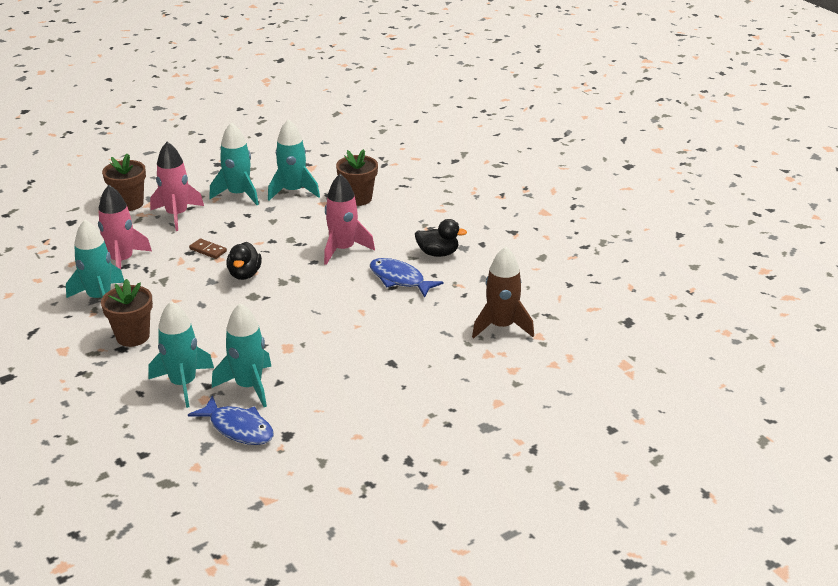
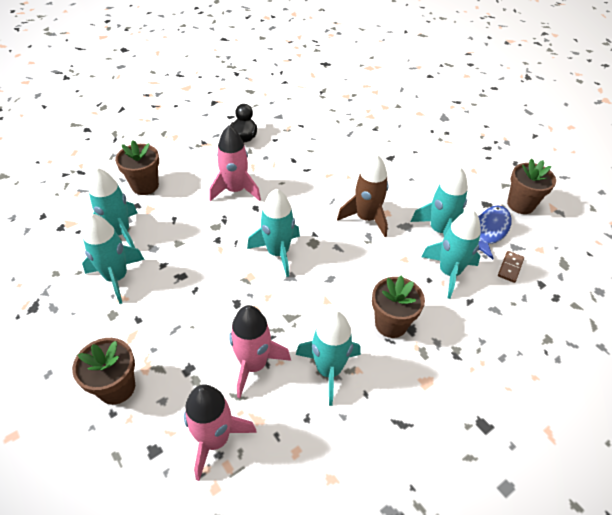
camera: 95 degrees left, 15 degrees up
(177, 215) = (154, 329): pink rocket -> pink rocket (215, 439)
(208, 250) = (233, 288): brown domino -> brown domino (510, 268)
(244, 274) = (278, 253): black duck -> turquoise rocket
(279, 468) = (520, 204): none -> brown flower pot
(399, 279) = (282, 156): blue fish -> none
(501, 326) = (338, 110): brown rocket -> brown rocket (366, 218)

